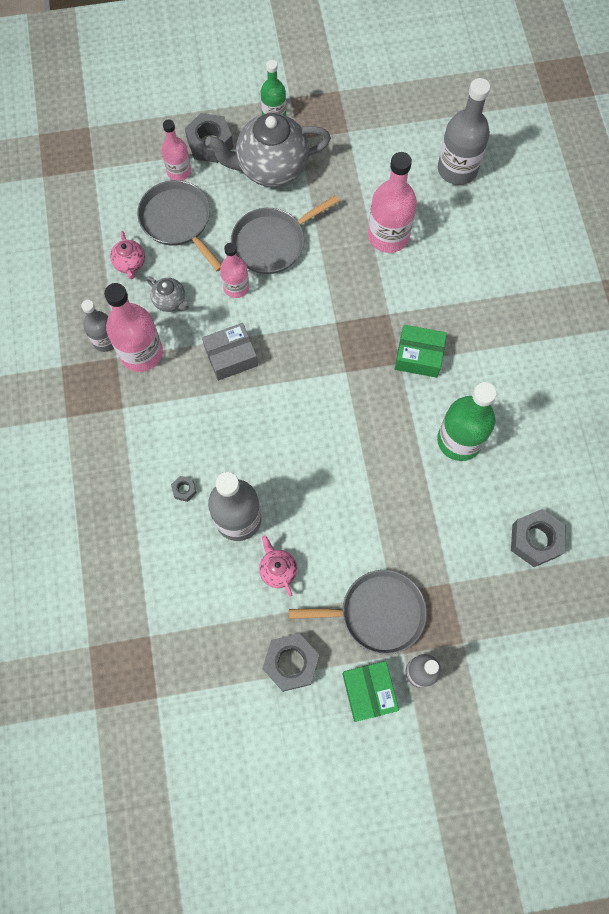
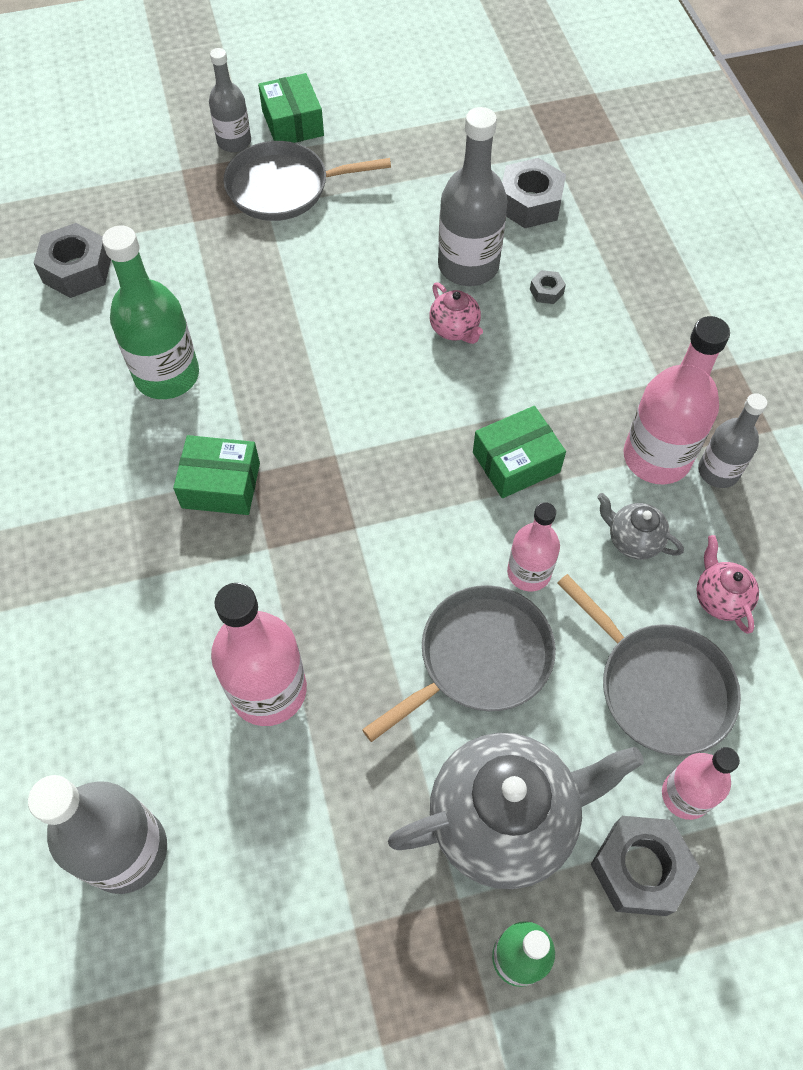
camera: 175 degrees right, 10 degrees down
(231, 357) = (516, 462): grey box -> green box
(278, 570) = (409, 219): pink teapot -> pink teapot (455, 329)
(291, 663) = (383, 140): grey nut -> grey nut (530, 203)

